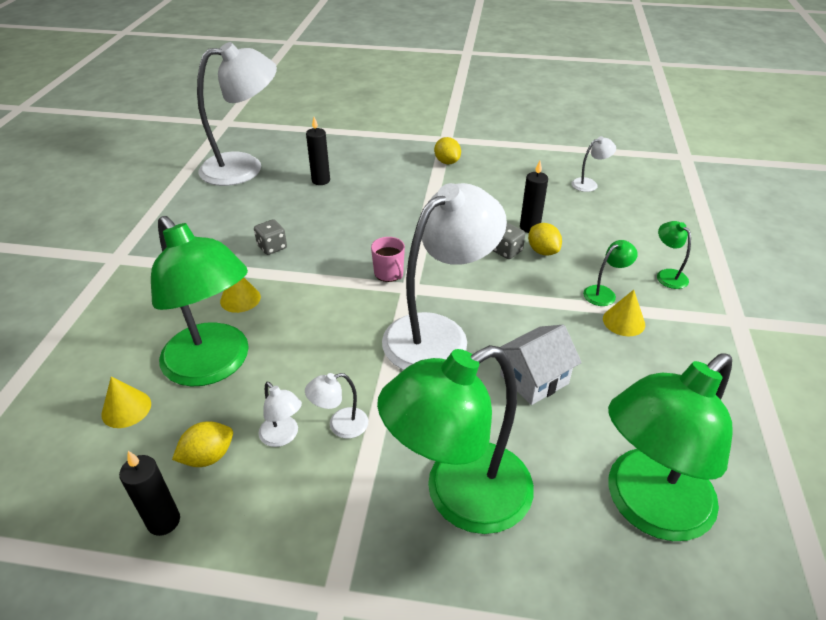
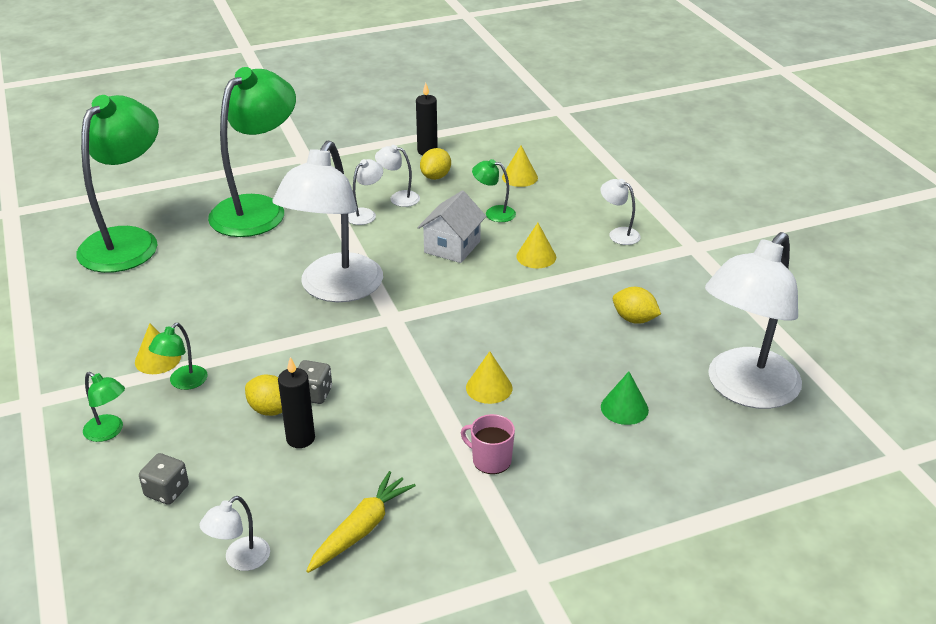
camera: 150 degrees right, 5 degrees down
(147, 294) = (618, 234): none -> white lamp
(214, 366) = (494, 213): green lamp -> green lamp, size x0.40
(272, 247) = (569, 307): grey dice -> grey dice (167, 491)
(321, 180) = (624, 408): black candle -> green cone
(386, 216) = (489, 387): none -> yellow cone
(389, 273) = (425, 324): pink mug -> pink mug (490, 460)
(447, 162) = (488, 517): yellow lemon -> yellow lemon (634, 319)
(517, 176) = (361, 529): none -> yellow carrot
(534, 379) = (232, 284): white house -> white house (452, 247)

